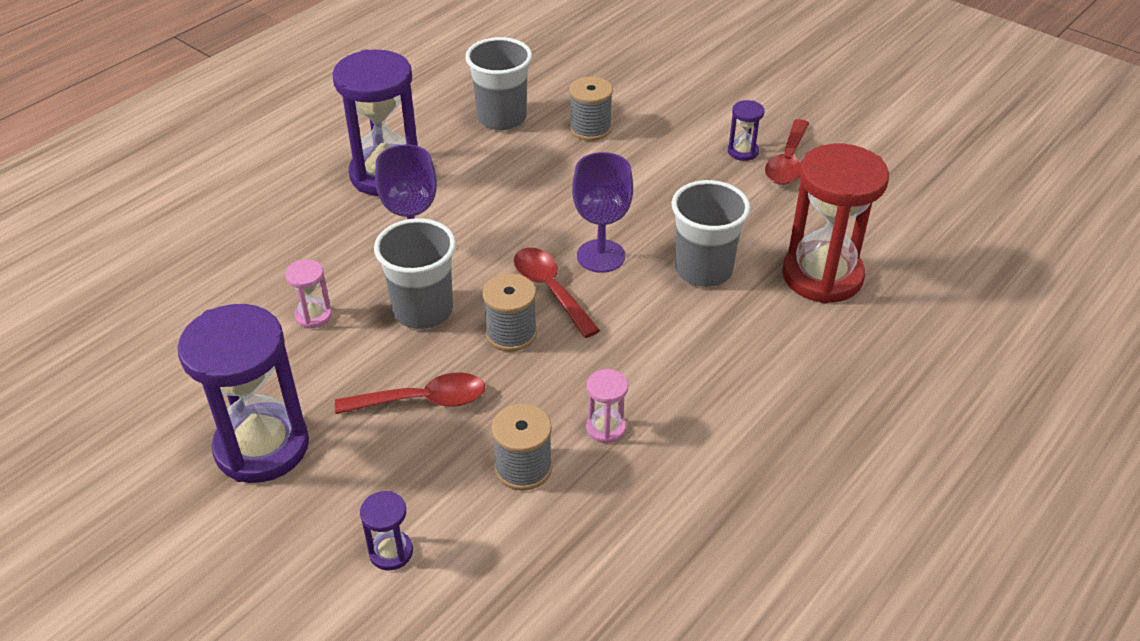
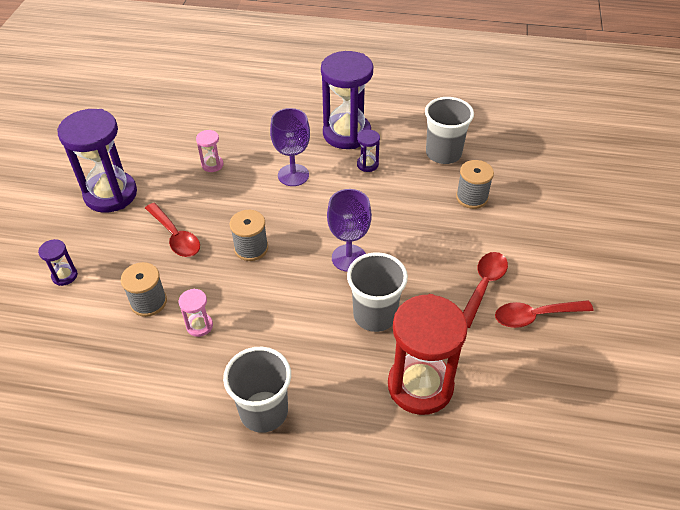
camera: 60 degrees right, 5 degrees up
(423, 310) = (245, 203): grey cup -> grey cup (264, 411)
(550, 290) = (300, 248): red spoon -> red spoon (483, 286)
(742, 152) = (522, 286): purple hourglass -> purple hourglass (367, 164)

